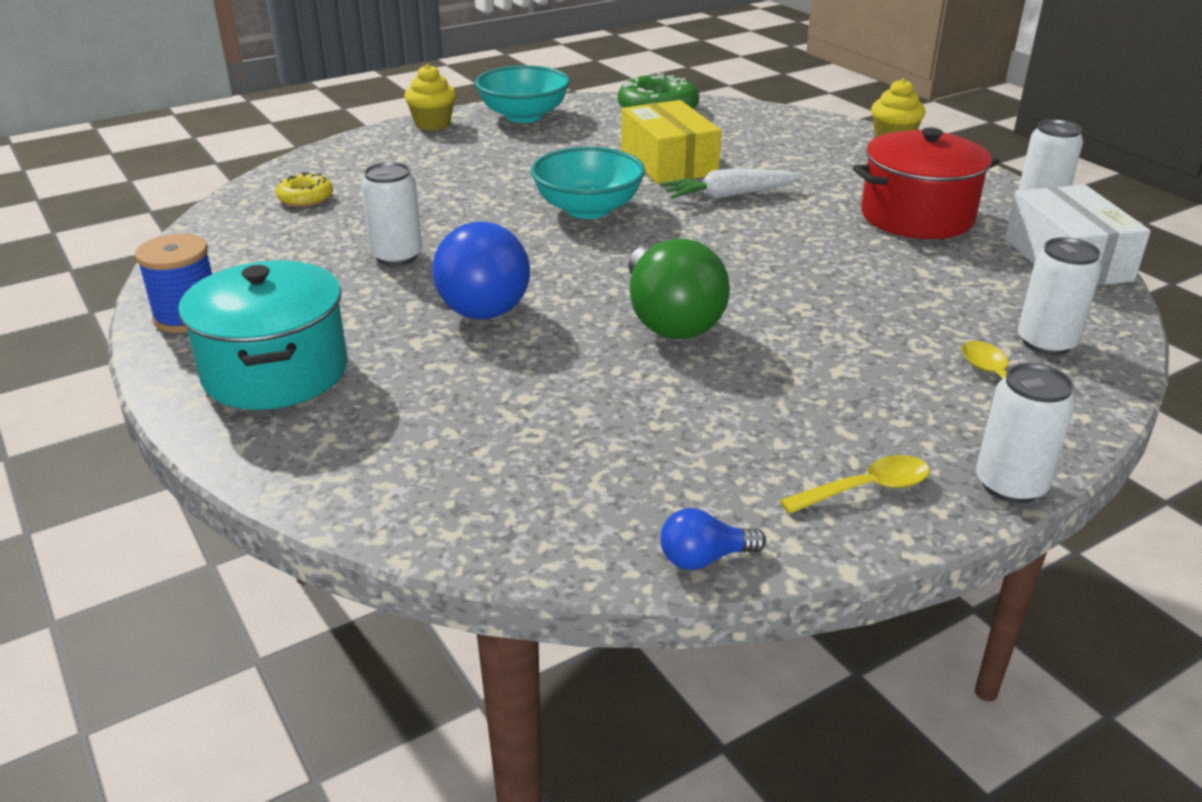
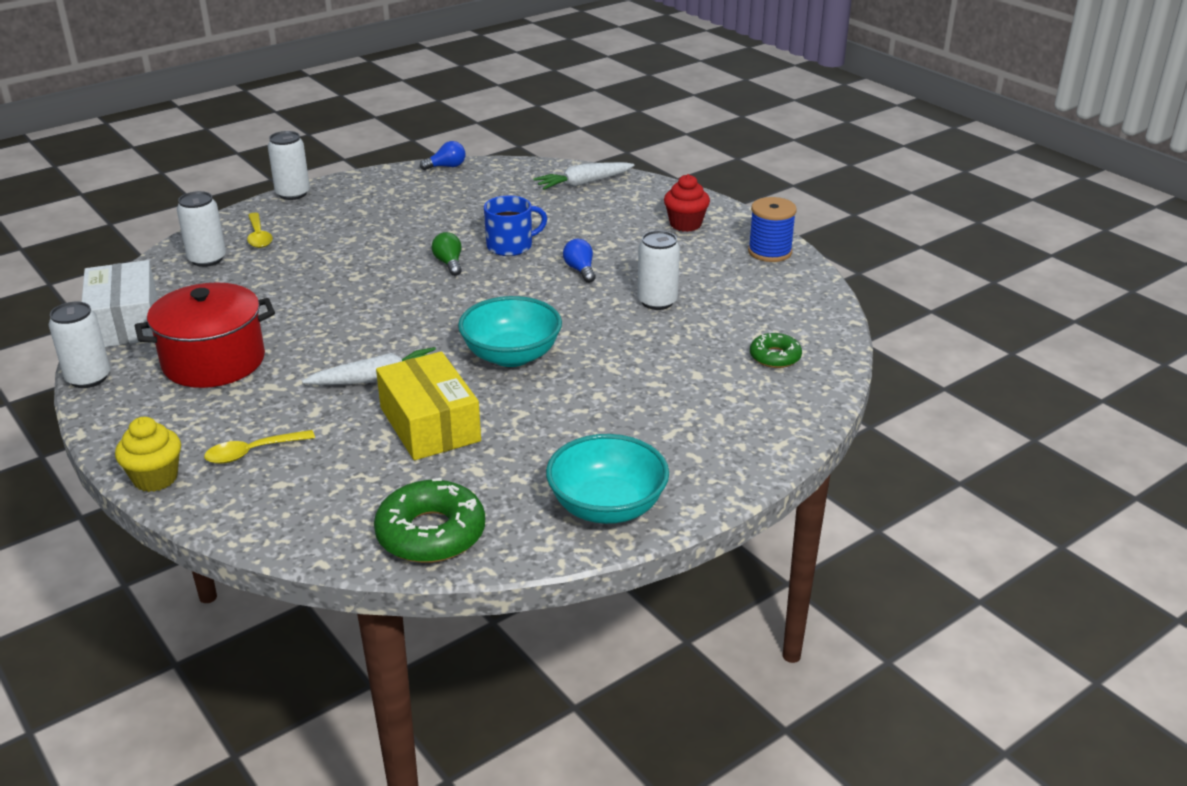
camera: 175 degrees right, 0 degrees up
(275, 372) = (685, 224): turquoise pot -> red cupcake
(305, 198) = (775, 357): yellow donut -> green donut
(409, 483) = (583, 183): none -> white carrot
(432, 124) = (715, 482): yellow cupcake -> none
(480, 301) = (580, 270): blue light bulb -> blue light bulb, size x0.46
(575, 344) = (511, 246): none -> blue mug
(669, 319) = (449, 263): green light bulb -> green light bulb, size x0.46
(866, 489) = (364, 190): yellow spoon -> yellow spoon (252, 452)

